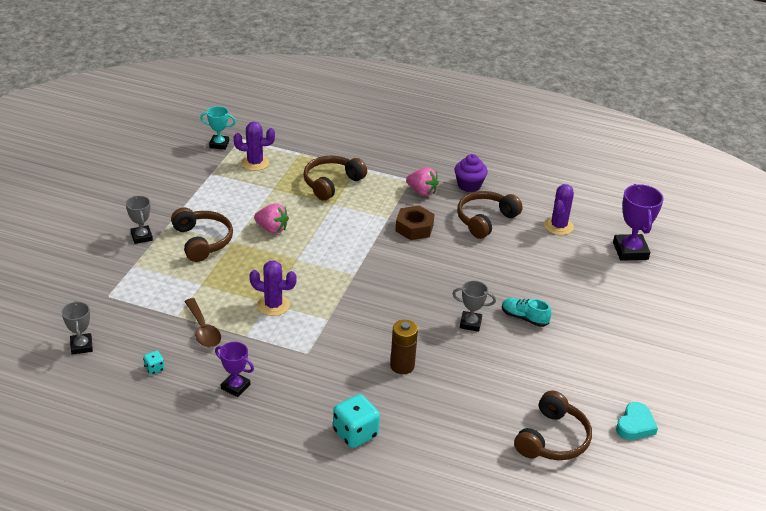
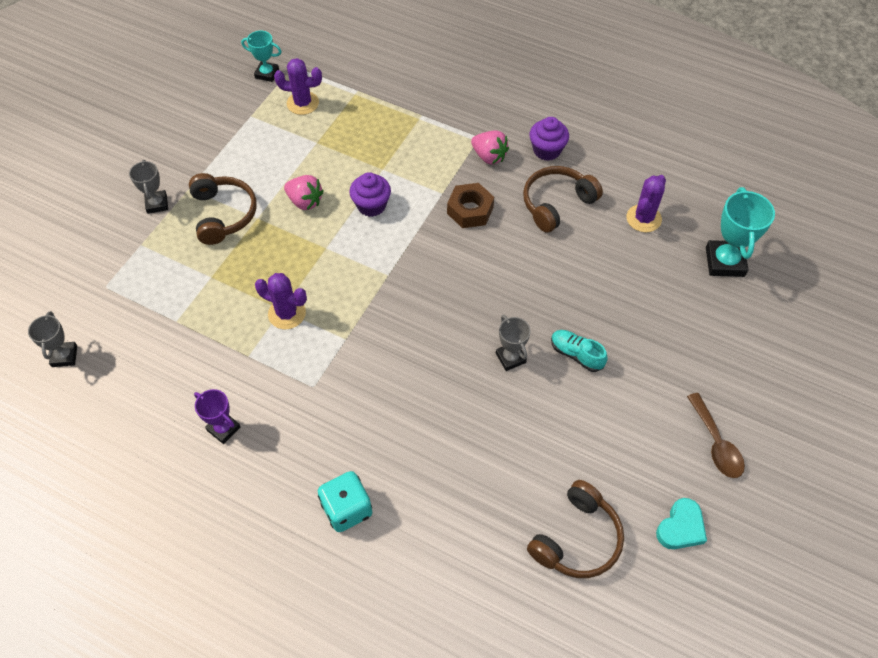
camera: 10 degrees right, 20 degrees up
(154, 368) = (138, 395): turquoise dice -> none
(203, 330) = (201, 343): brown spoon -> brown spoon (716, 443)
(330, 229) = (371, 205): none -> purple cupcake
(332, 183) = (385, 138): brown headphones -> none
(402, 366) = (419, 414): brown battery -> none
(470, 323) = (510, 358): grey trophy -> grey trophy turned 45 degrees clockwise
(630, 251) = (724, 262): purple trophy -> turquoise trophy

